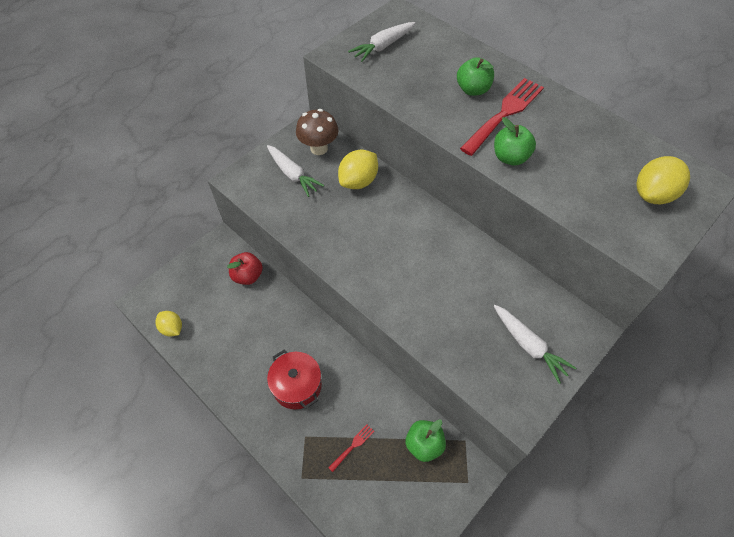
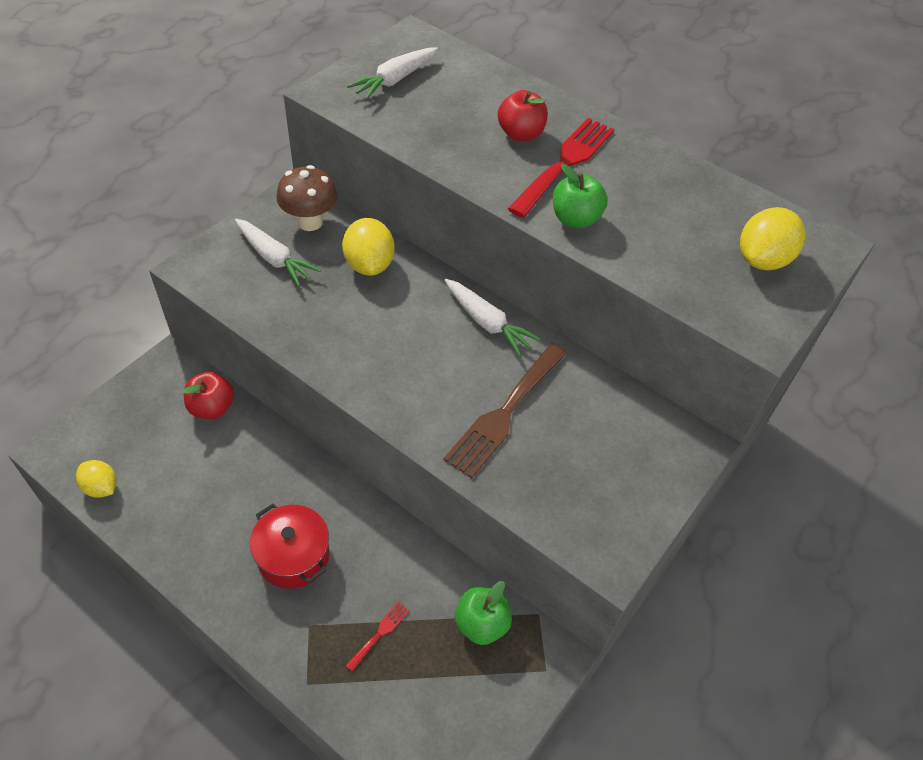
camera: 10 degrees left, 5 degrees down
(358, 181) = (369, 264): yellow lemon -> yellow lemon turned 45 degrees counterclockwise
(449, 297) = (505, 413): none -> brown fork
(473, 90) = (520, 134): green apple -> red apple
(528, 345) = (616, 469): white carrot -> white carrot (487, 322)

